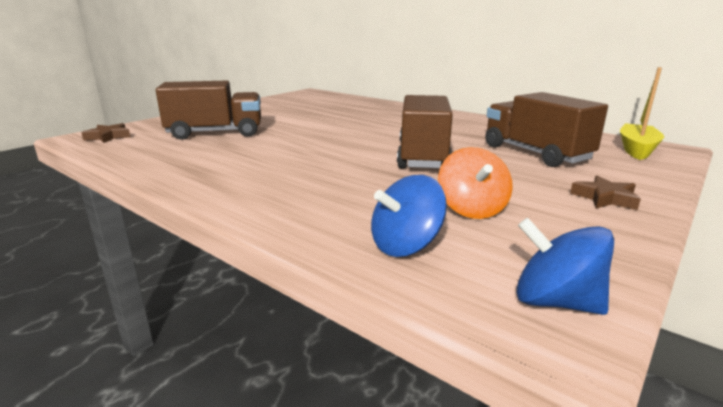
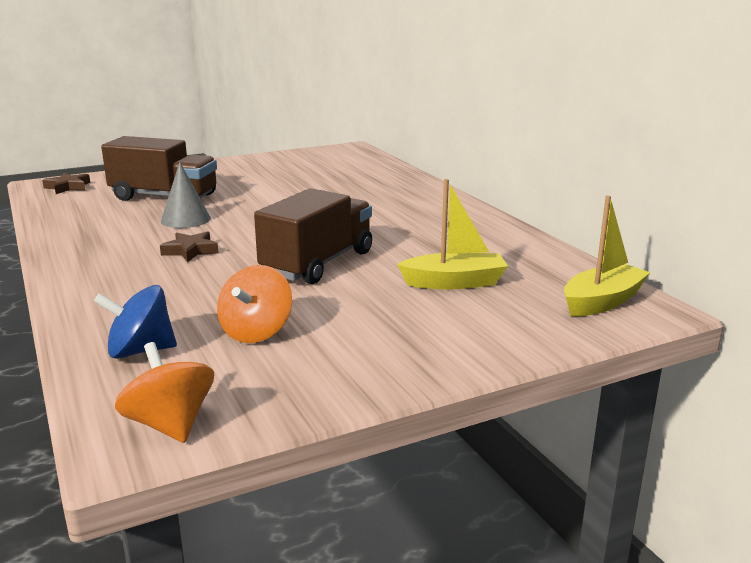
camera: 25 degrees right, 0 degrees up
(262, 145) = (185, 219): none -> grey cone
(535, 153) = (454, 282): brown truck -> yellow boat
(555, 302) = (170, 424): blue spinning top -> orange spinning top
(605, 198) = (416, 351): brown star -> brown star (190, 251)

